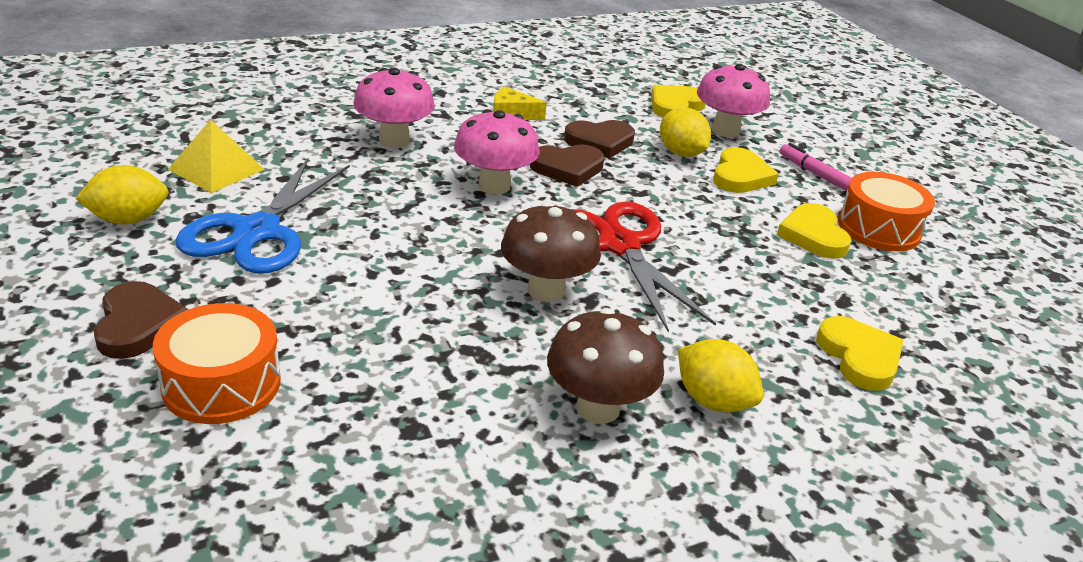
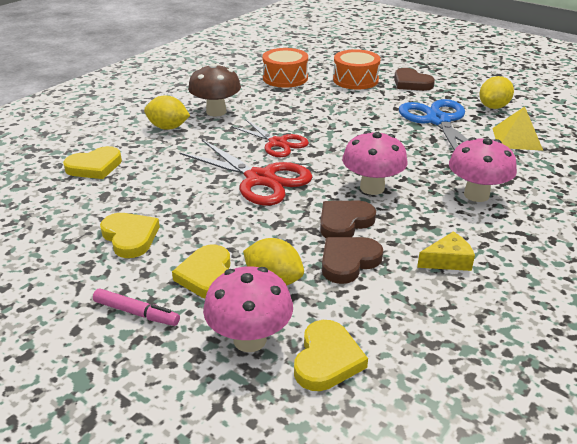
camera: 155 degrees right, 0 degrees up
(546, 290) = (277, 143): brown mushroom -> red scissors
(859, 357) = (95, 167): yellow heart -> yellow heart turned 75 degrees counterclockwise
(879, 228) = (73, 267): orange drum -> orange drum (285, 78)

